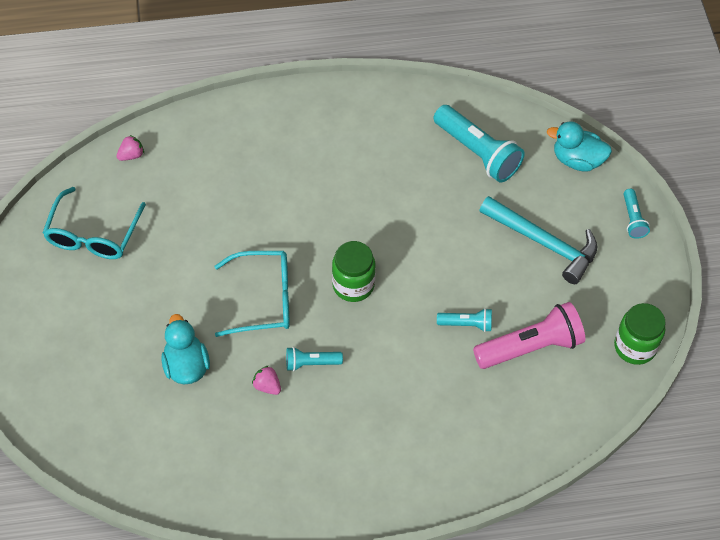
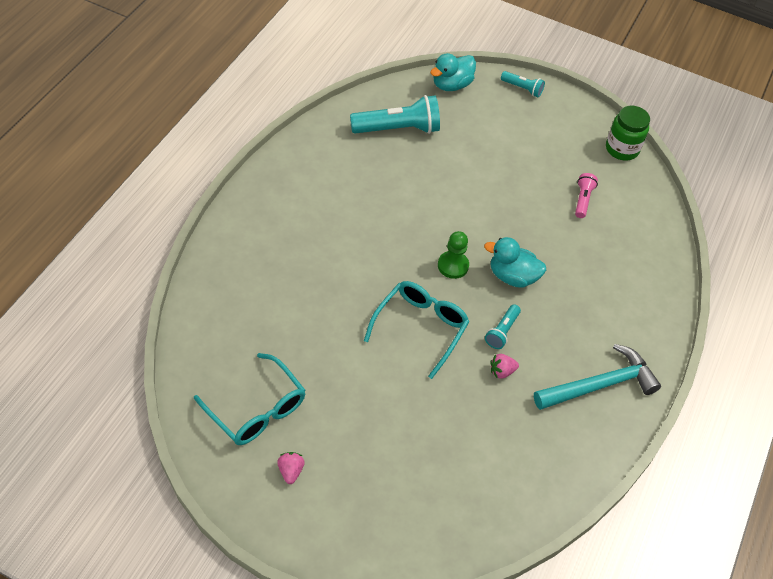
camera: 60 degrees left, 5 degrees down
(131, 155) = (199, 336): pink strawberry -> pink strawberry (290, 471)
(186, 366) = (442, 415): turquoise duck -> turquoise duck (512, 276)
(353, 285) = (453, 265): green jar -> green pawn
(466, 324) = (538, 222): turquoise flashlight -> none
(531, 347) = (582, 200): pink flashlight -> pink flashlight, size x0.52
(544, 243) = (504, 142): turquoise hammer -> turquoise hammer (600, 385)

